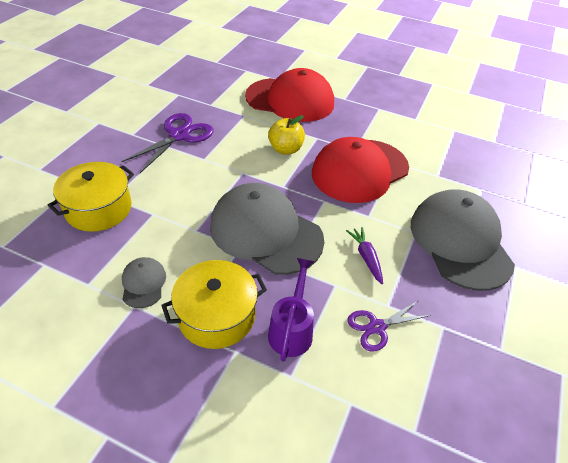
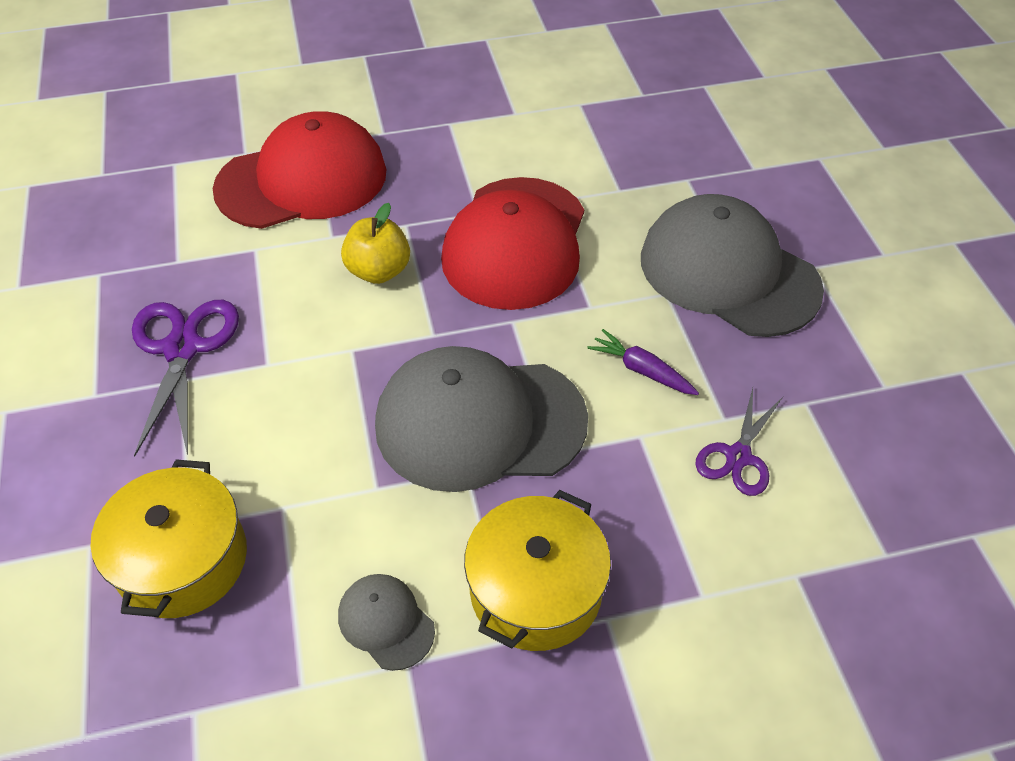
camera: 35 degrees left, 5 degrees up
(292, 329) = (646, 535): purple watering can -> none

